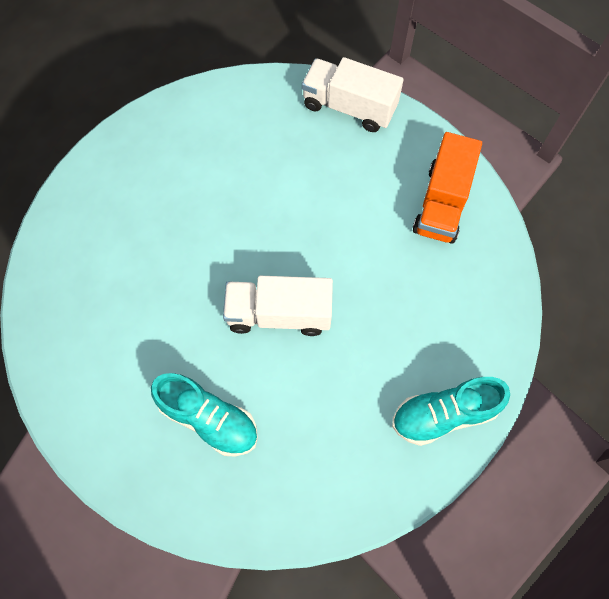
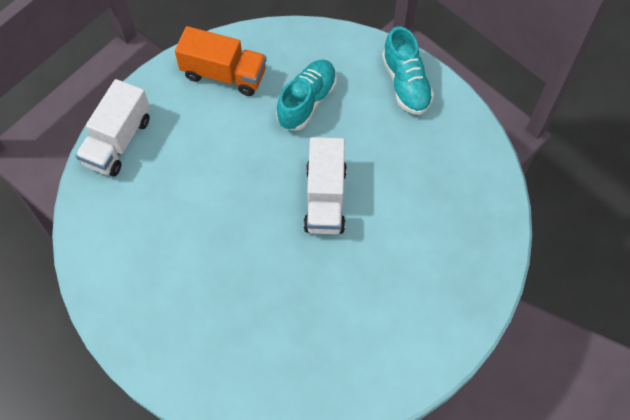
camera: 90 degrees left, 5 degrees down
(209, 419) = (419, 250): turquoise shoe -> turquoise shoe (307, 102)

